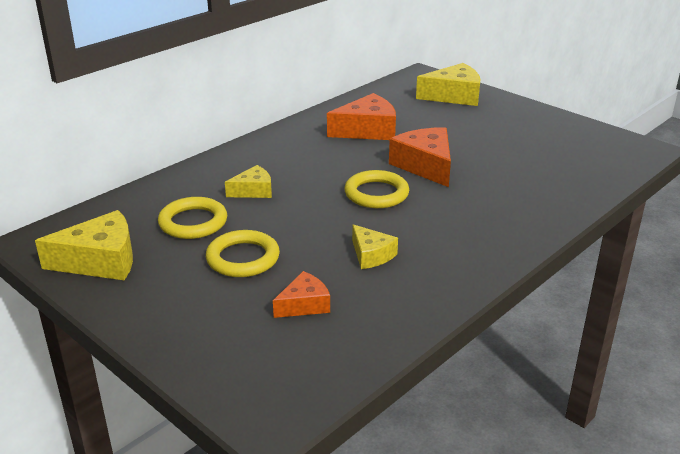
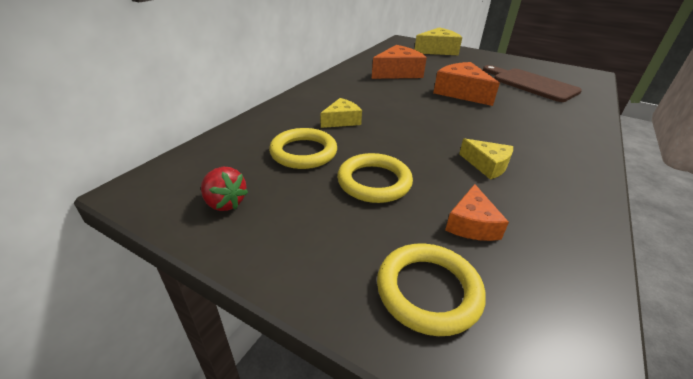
camera: 15 degrees left, 5 degrees up
(100, 261) = (225, 203): yellow cheese -> red strawberry
(304, 305) = (471, 224): orange cheese -> orange cheese turned 150 degrees clockwise
(376, 194) = (444, 115): yellow ring -> yellow ring (428, 291)
(534, 160) = (531, 84): none -> brown cutting board

